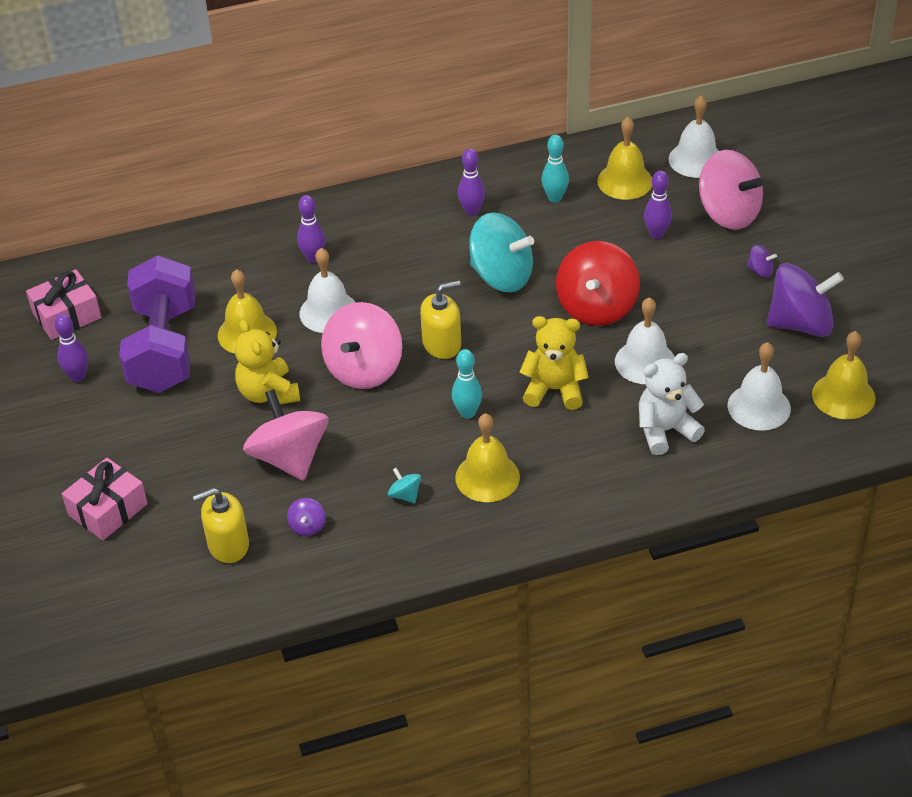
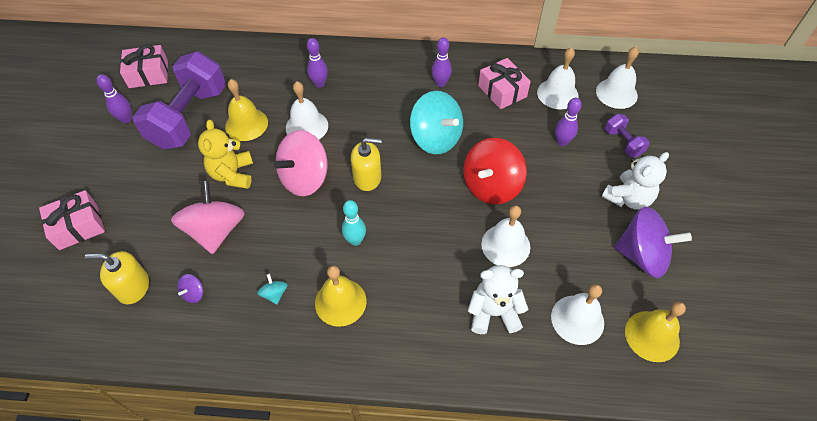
camera: 20 degrees right, 10 degrees up
(554, 389) = (427, 244): yellow teddy bear -> none
(555, 198) = (502, 91): turquoise bowling pin -> pink gift
(625, 181) = (557, 94): yellow bell -> white bell
(728, 213) = (623, 142): pink spinning top -> purple dumbbell
(760, 271) = (628, 198): purple spinning top -> white teddy bear

